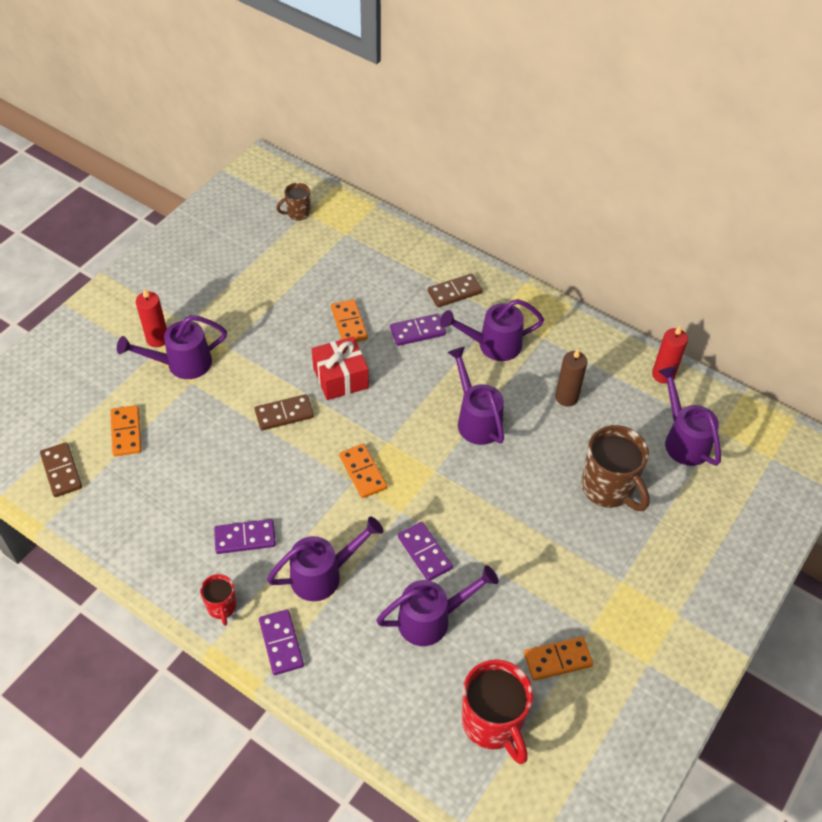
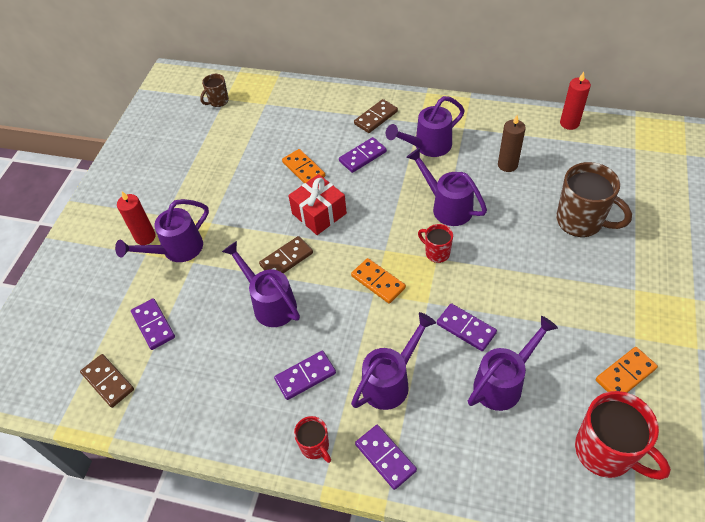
camera: 15 degrees left, 0 degrees up
(126, 432) = (153, 325): orange domino -> purple domino
(438, 464) = (436, 253): none -> red mug
(683, 440) = (614, 165): purple watering can -> purple watering can (270, 303)

